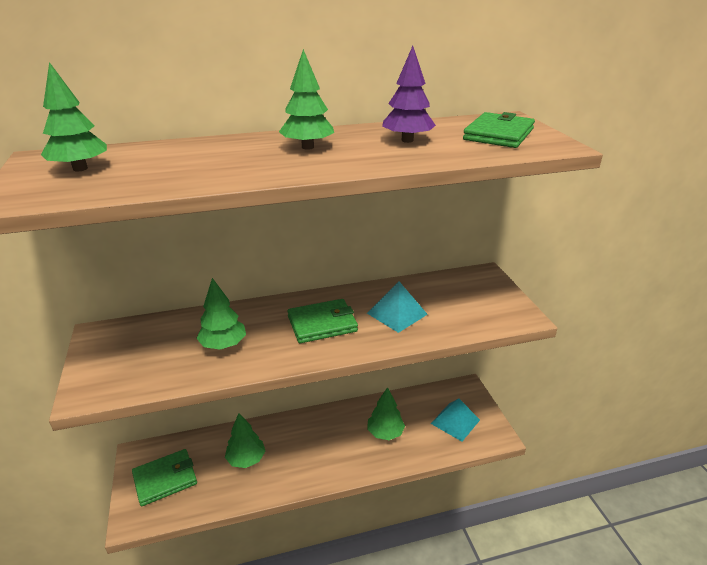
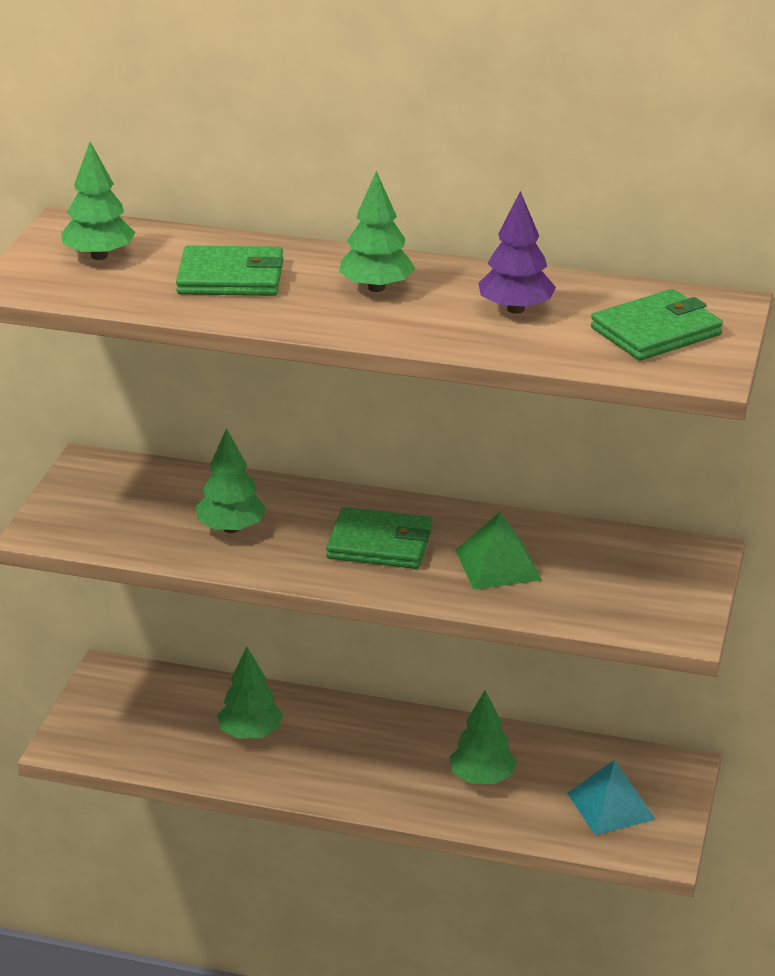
camera: 30 degrees right, 0 degrees up
(165, 479) = (128, 715): green wallet -> green wallet (231, 277)
(397, 313) = (498, 565): turquoise pyramid -> green pyramid

